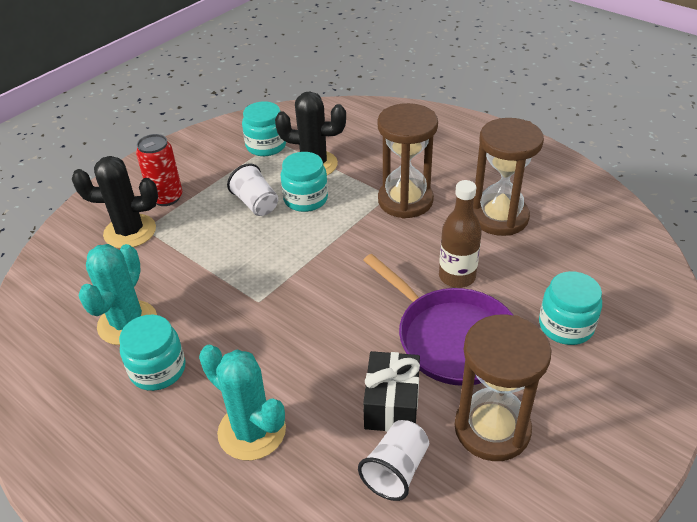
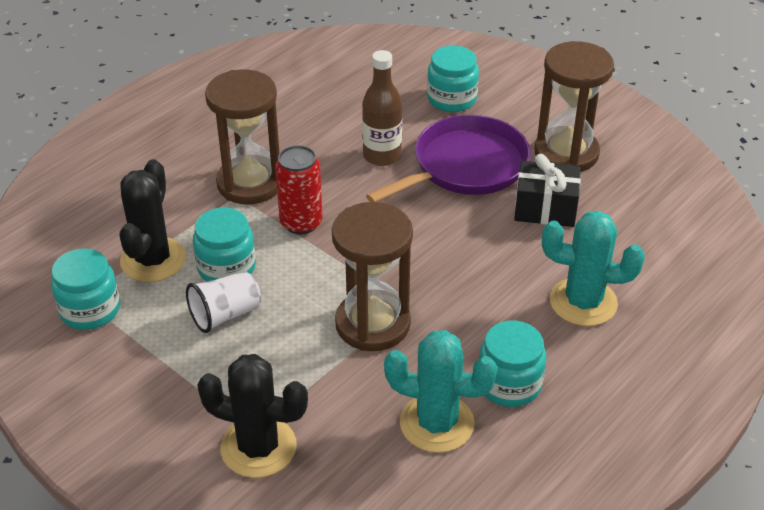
camera: 90 degrees left, 0 degrees up
(130, 231) = (258, 447): black cactus -> black cactus turned 75 degrees counterclockwise
(166, 197) = (187, 414): red can -> red can (301, 223)
(252, 431) = (583, 302): turquoise cactus -> turquoise cactus turned 60 degrees clockwise
(396, 470) = (613, 210): white cup -> none
(499, 217) = (294, 118): brown hourglass -> brown hourglass (373, 324)

